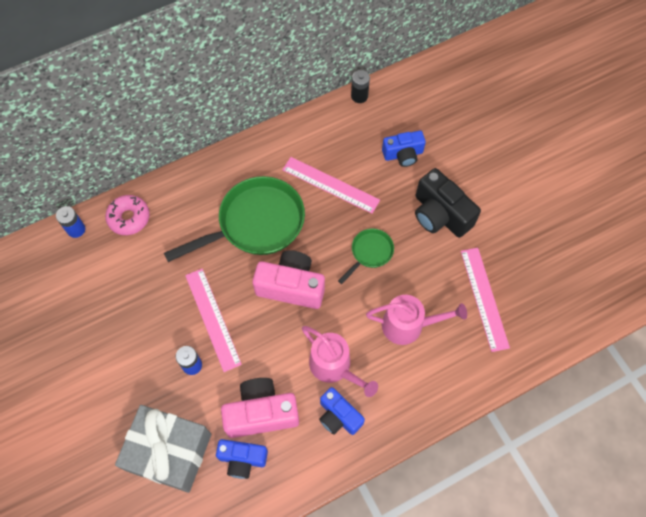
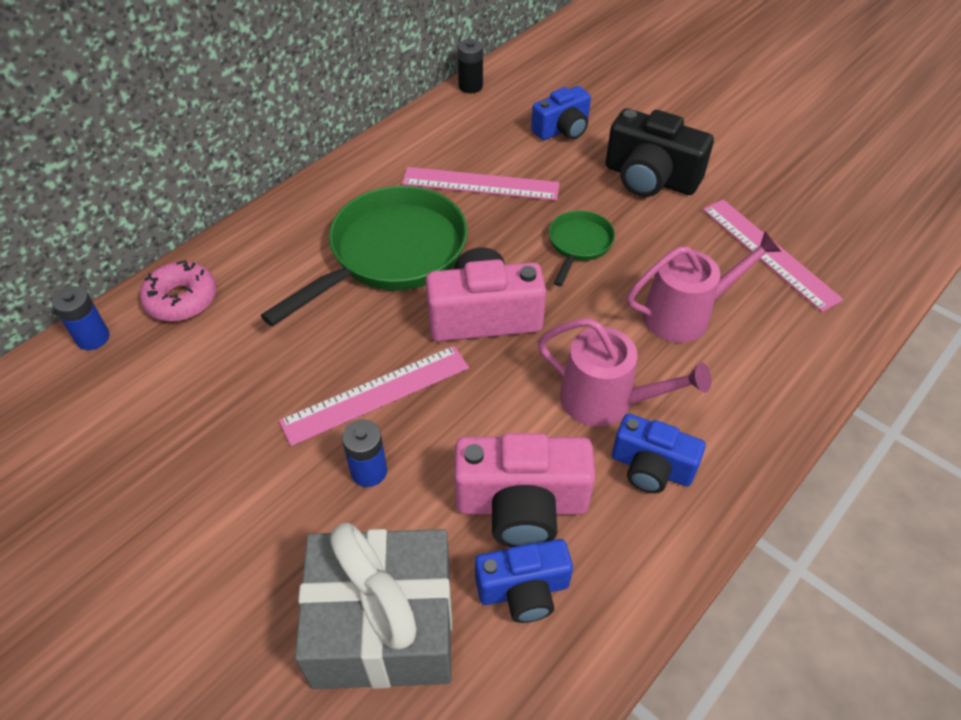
camera: 20 degrees left, 15 degrees down
(212, 319) = (376, 394): pink ruler -> pink ruler turned 75 degrees counterclockwise
(261, 413) = (521, 505): pink camera -> pink camera turned 150 degrees counterclockwise

